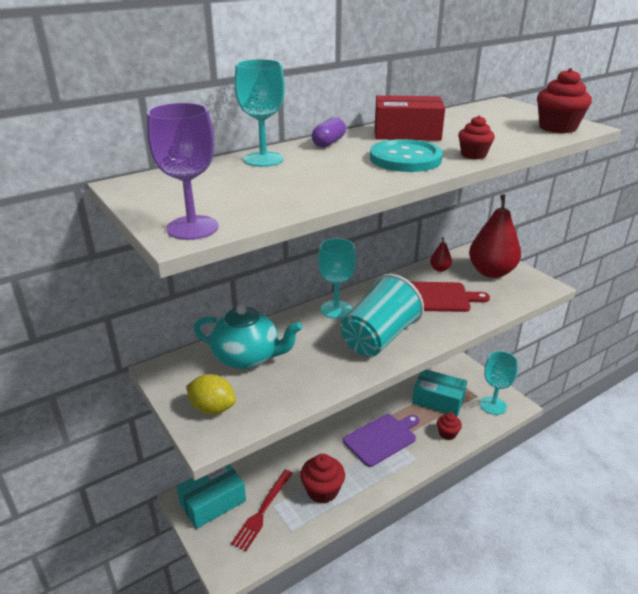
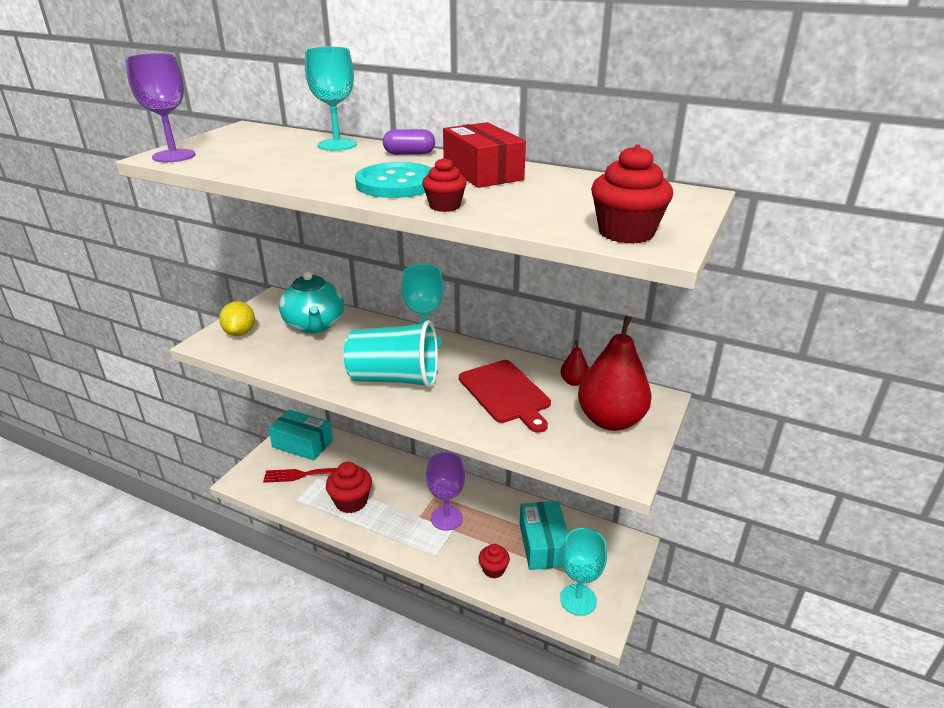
camera: 60 degrees right, 0 degrees up
(382, 438) = (446, 518): purple cutting board -> purple goblet

